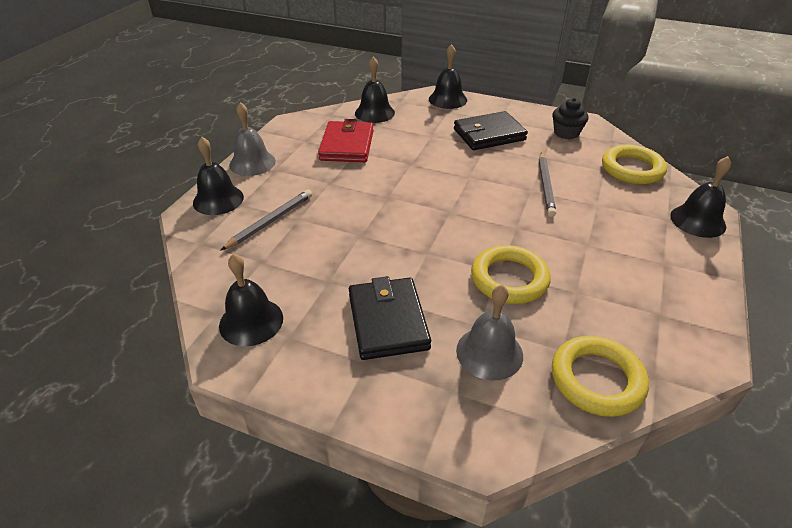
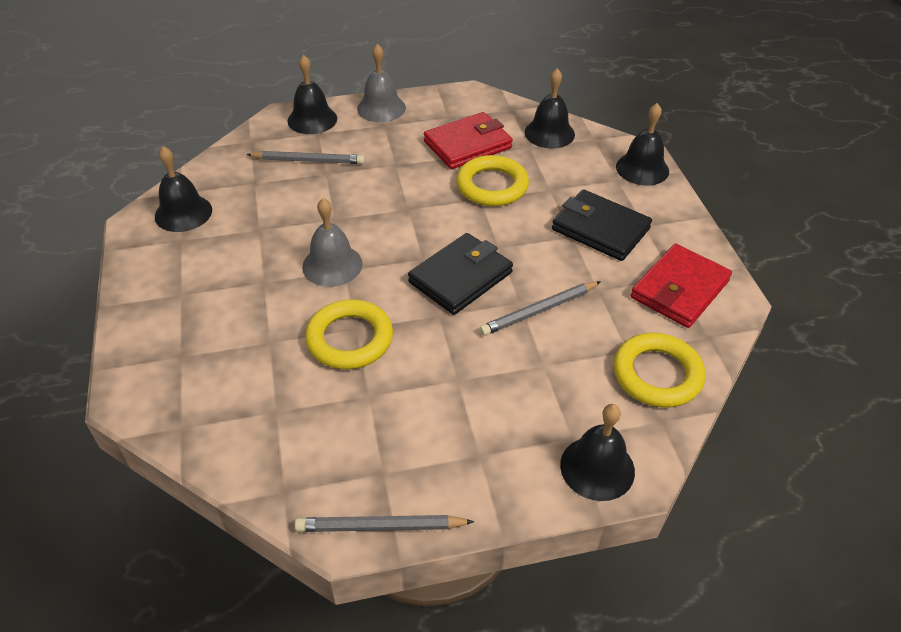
camera: 55 degrees right, 5 degrees up
(388, 321) = (235, 285): black wallet -> black wallet (460, 277)
(489, 352) = (239, 362): grey bell -> grey bell (332, 265)
(566, 133) = (679, 289): black cupcake -> red wallet
(597, 379) = (252, 447): yellow ring -> yellow ring (492, 186)
(713, 335) = (380, 527): none -> grey pencil

